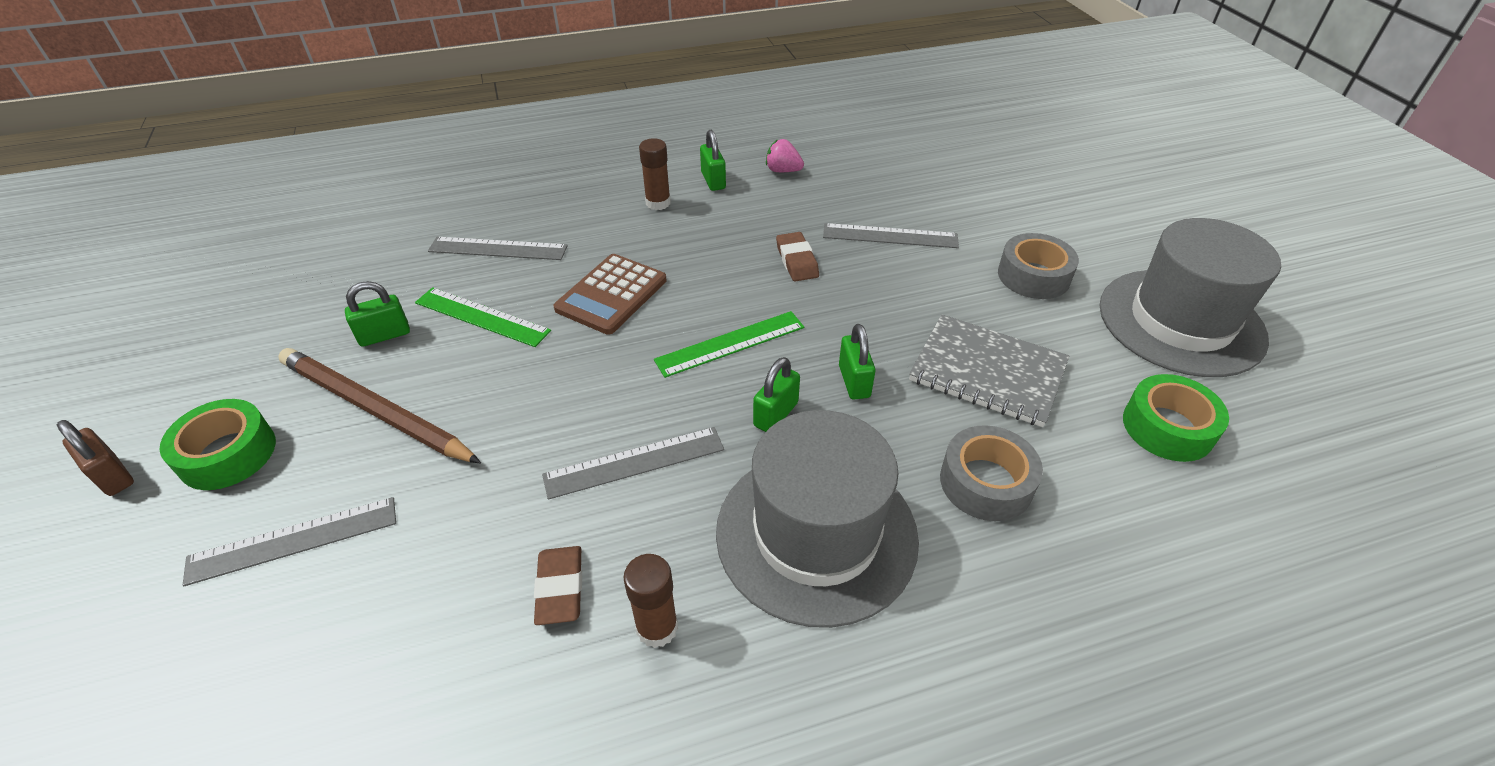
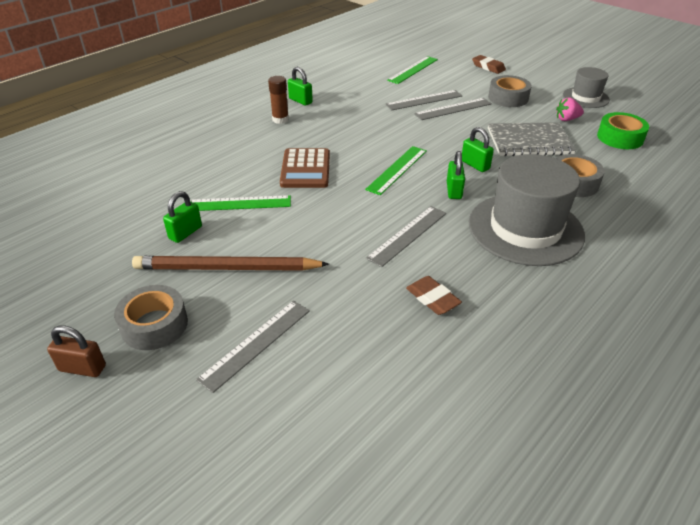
camera: 30 degrees left, 5 degrees down
(228, 454) = (154, 325): green tape -> grey tape
(498, 249) = (206, 169): grey ruler -> grey ruler (453, 109)
(657, 628) = (496, 293): brown glue stick -> none
(783, 171) = (335, 86): pink strawberry -> pink strawberry (566, 119)
(797, 261) = (389, 124): brown eraser -> brown eraser (488, 67)
(926, 176) = (413, 70): none -> green ruler
(1181, 322) = (585, 97): grey hat -> grey hat, size x0.55

